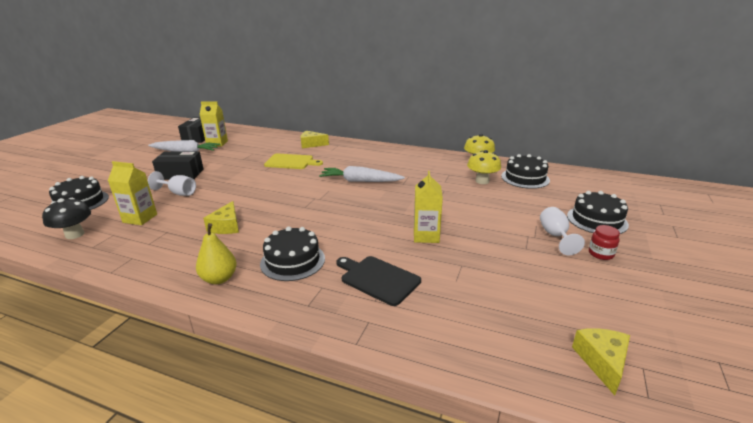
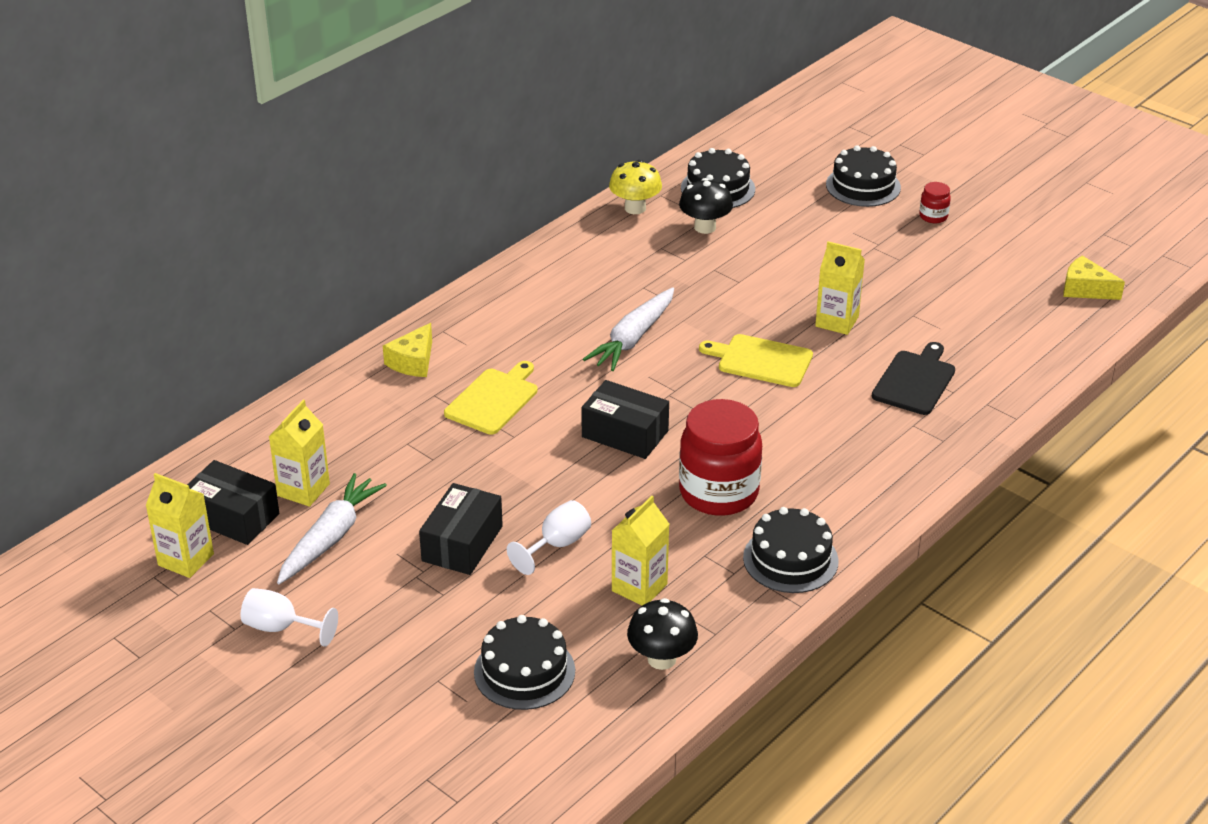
camera: 70 degrees left, 10 degrees up
(173, 136) = (186, 559): none -> yellow carton
(219, 279) = (861, 505): yellow pear -> none
(226, 226) = (718, 493): yellow cheese -> red jar
(274, 193) = (625, 434): none -> black box
(292, 261) = (846, 440): black cake -> black cake (790, 559)
(363, 218) = (761, 360): none -> yellow cutting board
(378, 279) = (915, 381): black cutting board -> black cutting board turned 150 degrees clockwise
(482, 181) = (705, 227): yellow mushroom -> black mushroom
(555, 236) = (884, 229): white goblet -> white goblet (281, 628)

